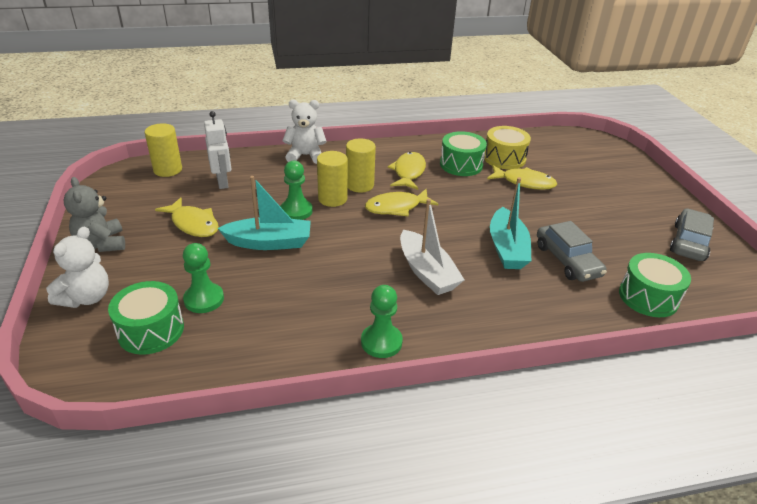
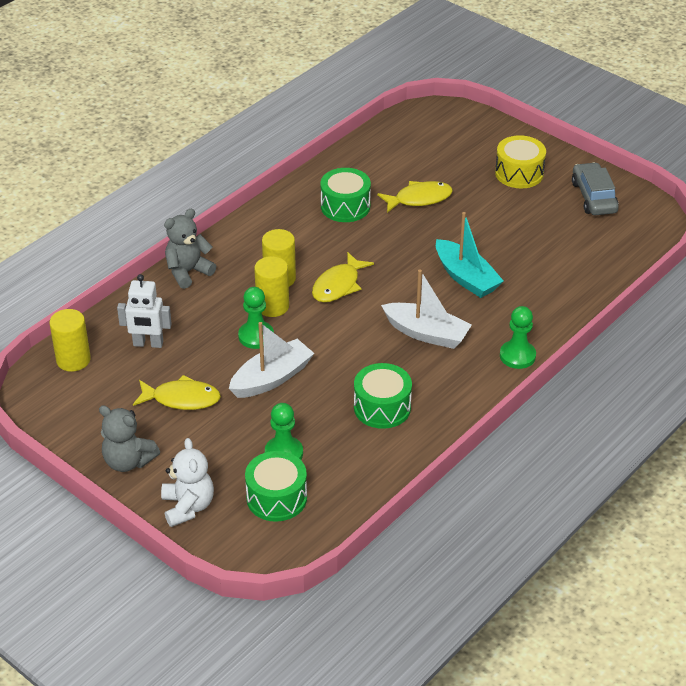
camera: 35 degrees left, 5 degrees up
(223, 182) = (148, 344): white robot -> white robot turned 150 degrees clockwise
(269, 242) = (272, 378): turquoise boat -> white boat
(305, 156) = (188, 272): white teddy bear -> grey teddy bear
(381, 342) = (452, 407): green pawn -> green pawn (517, 356)
(408, 172) = (307, 240): yellow fish -> none
(504, 158) = (376, 178): yellow drum -> yellow drum (519, 173)
(567, 260) = (519, 264): grey car -> none
(648, 297) = (599, 266): green drum -> green drum (382, 407)

